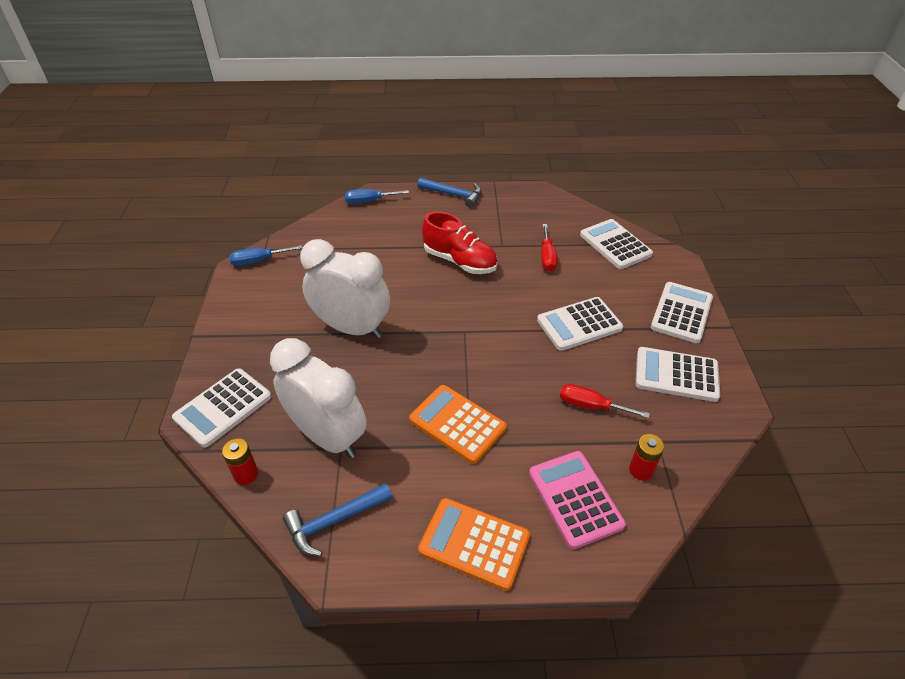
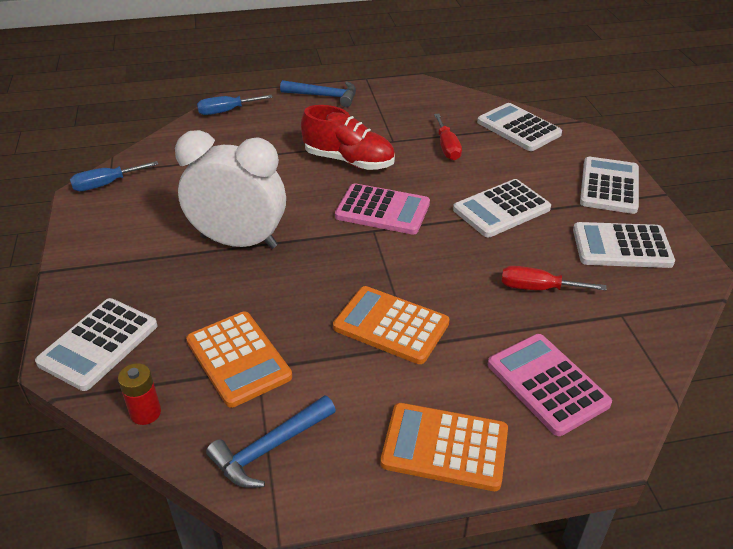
camera: 10 degrees left, 5 degrees down
(327, 437) = (238, 359): white clock -> orange calculator
(477, 313) = (382, 210): none -> pink calculator
(641, 470) = (611, 345): red battery -> none

